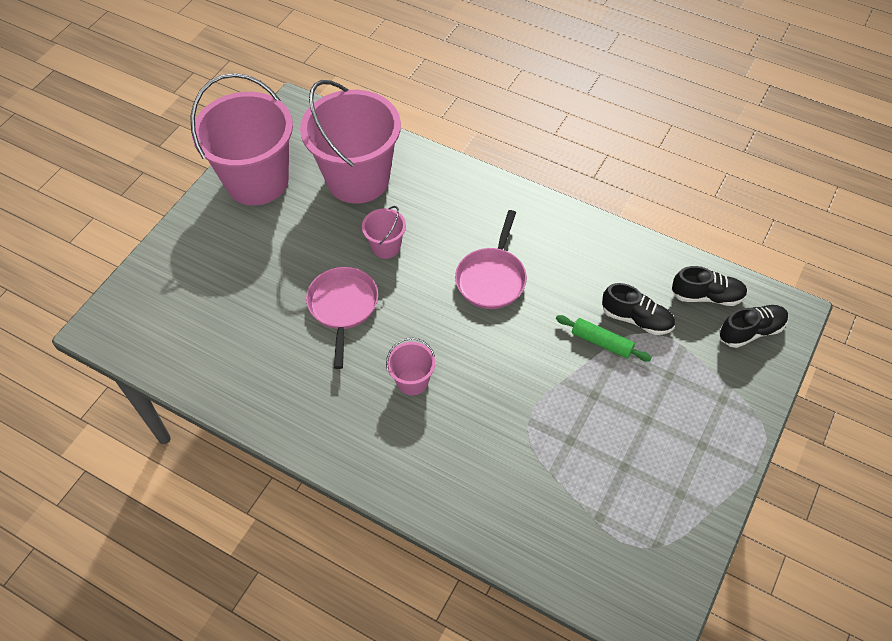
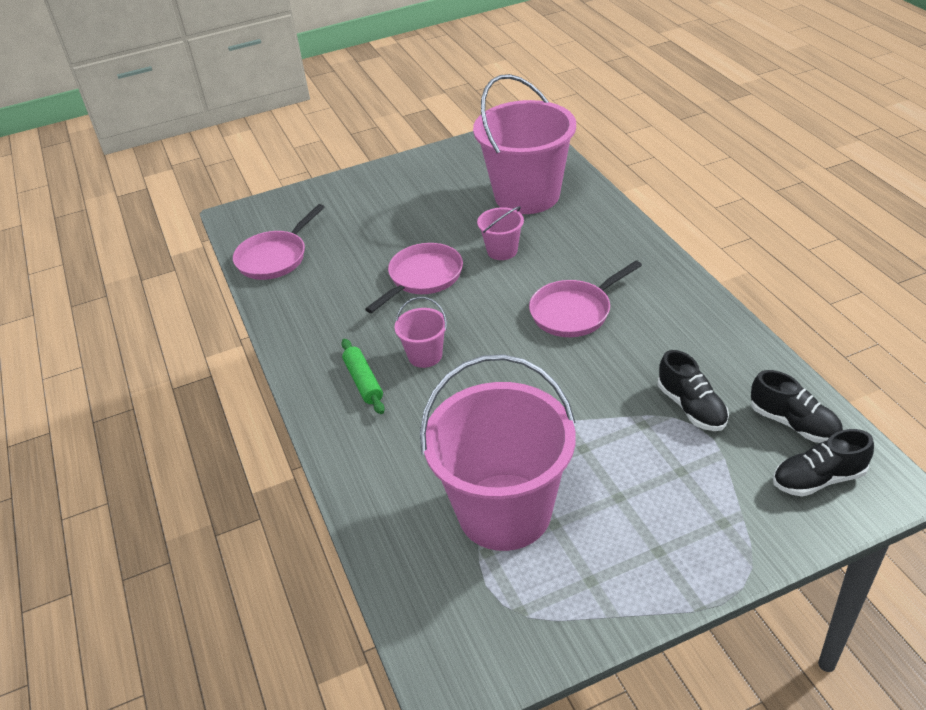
camera: 40 degrees right, 15 degrees down
(186, 354) = (275, 257): none -> pink pan
(257, 181) = (444, 168): pink bucket -> pink bucket (504, 511)
(601, 342) = (634, 409): green rolling pin -> green rolling pin (363, 382)
(751, 331) = (818, 479): black shoe -> black shoe turned 150 degrees clockwise

